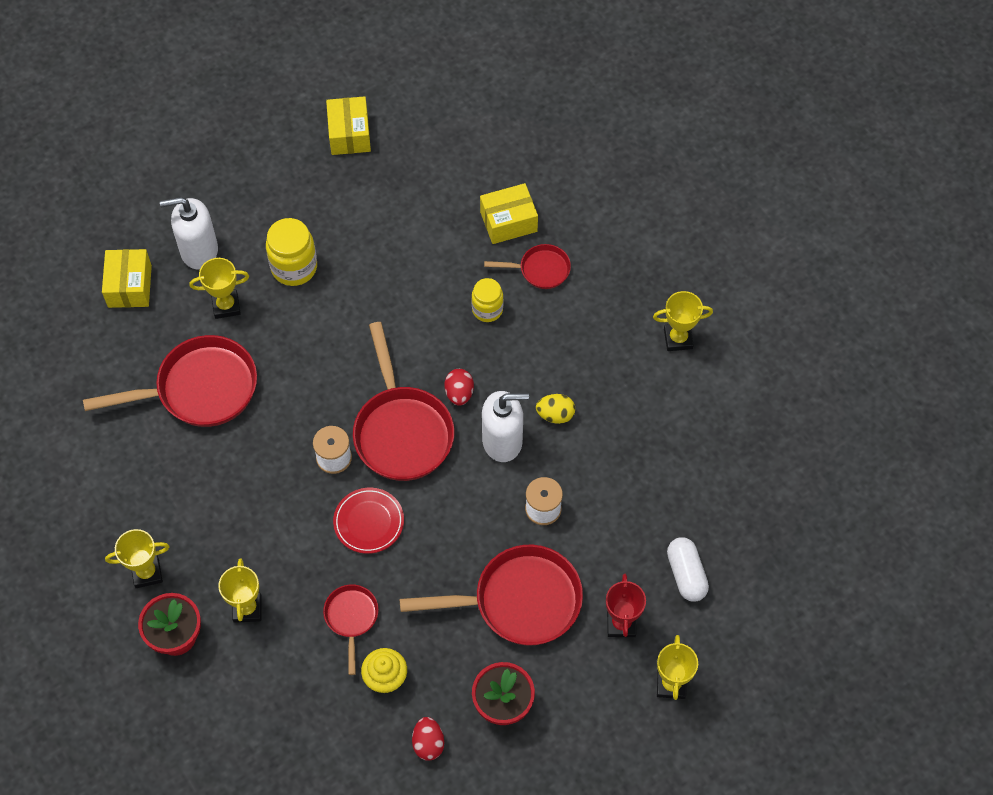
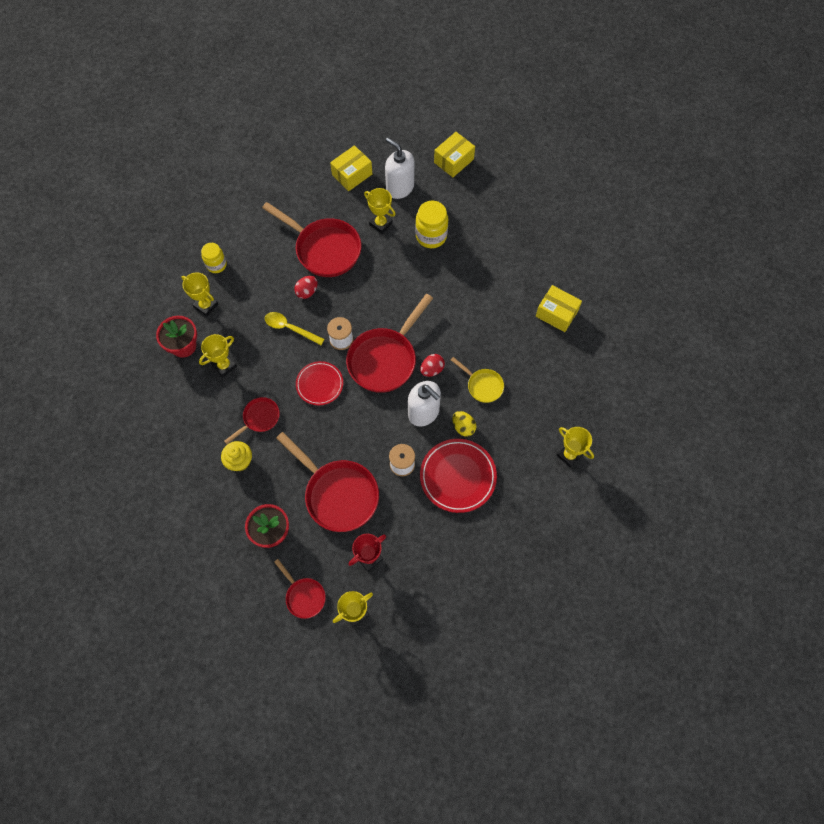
camera: 50 degrees right, 5 degrees up
(267, 501) = (290, 328): none -> yellow spoon
(349, 134) = (532, 199): yellow box -> yellow box (453, 161)
(428, 743) = (220, 511): red egg -> red egg (307, 292)
(487, 309) = (494, 344): yellow jar -> yellow jar (216, 265)
(524, 358) = (482, 385): none -> yellow pan
(540, 270) = (543, 352): red pan -> red pan (304, 596)
(607, 464) = (458, 476): none -> red plate
(686, 574) = (428, 571): white capsule -> none

